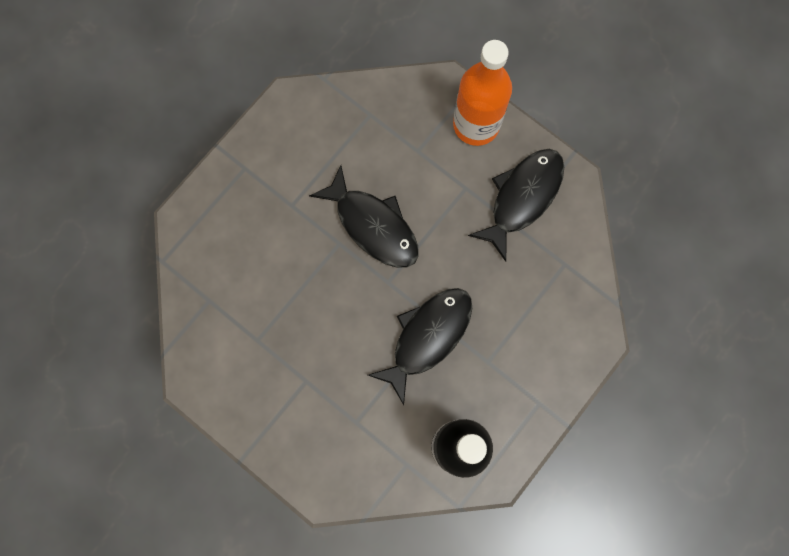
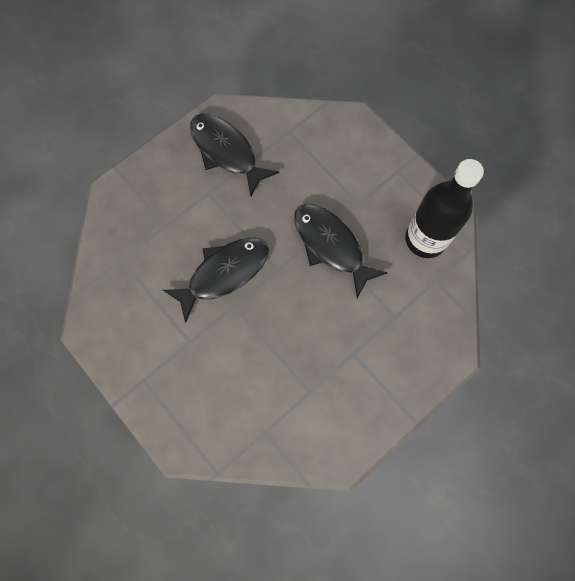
camera: 80 degrees left, 5 degrees down
(476, 124) = (154, 175): orange bottle -> none

